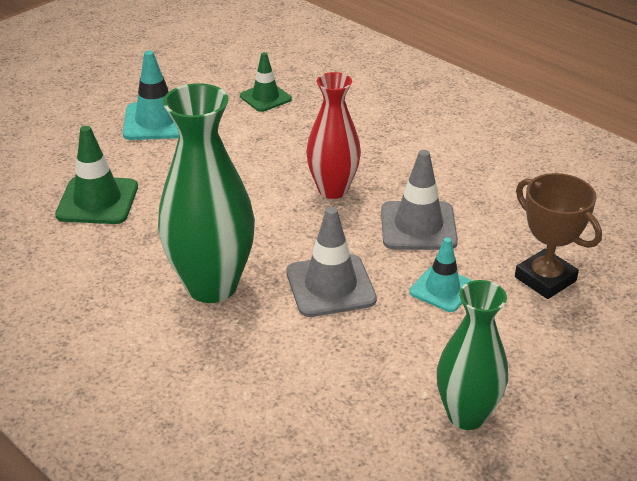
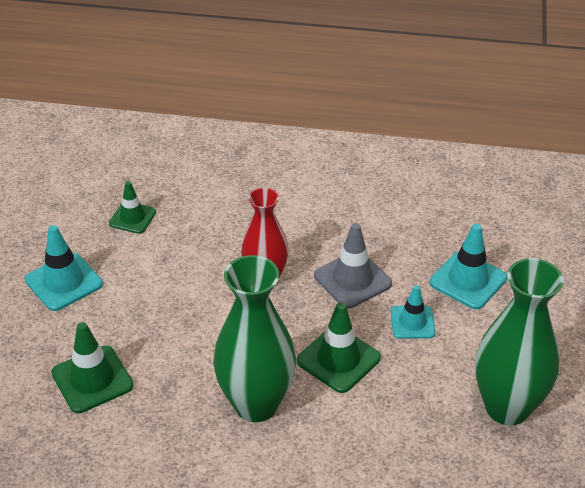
camera: 35 degrees left, 5 degrees up
(330, 286) = (338, 359): grey traffic cone -> green traffic cone
(466, 415) = (507, 407): green vase -> green vase, size x1.54
(545, 279) = (468, 280): brown trophy -> turquoise traffic cone

